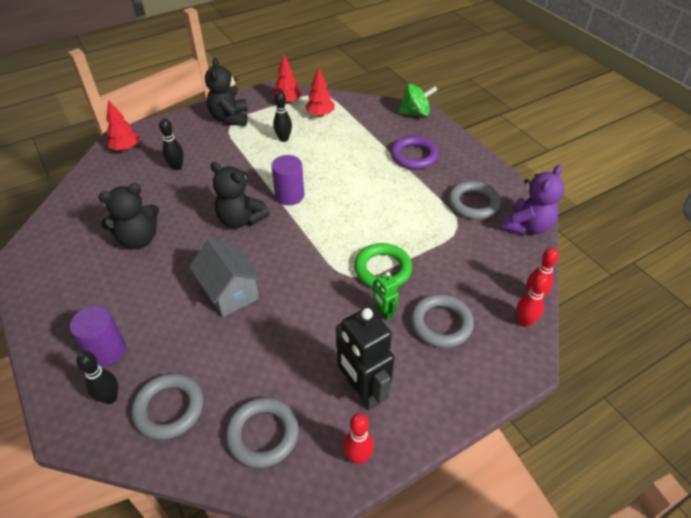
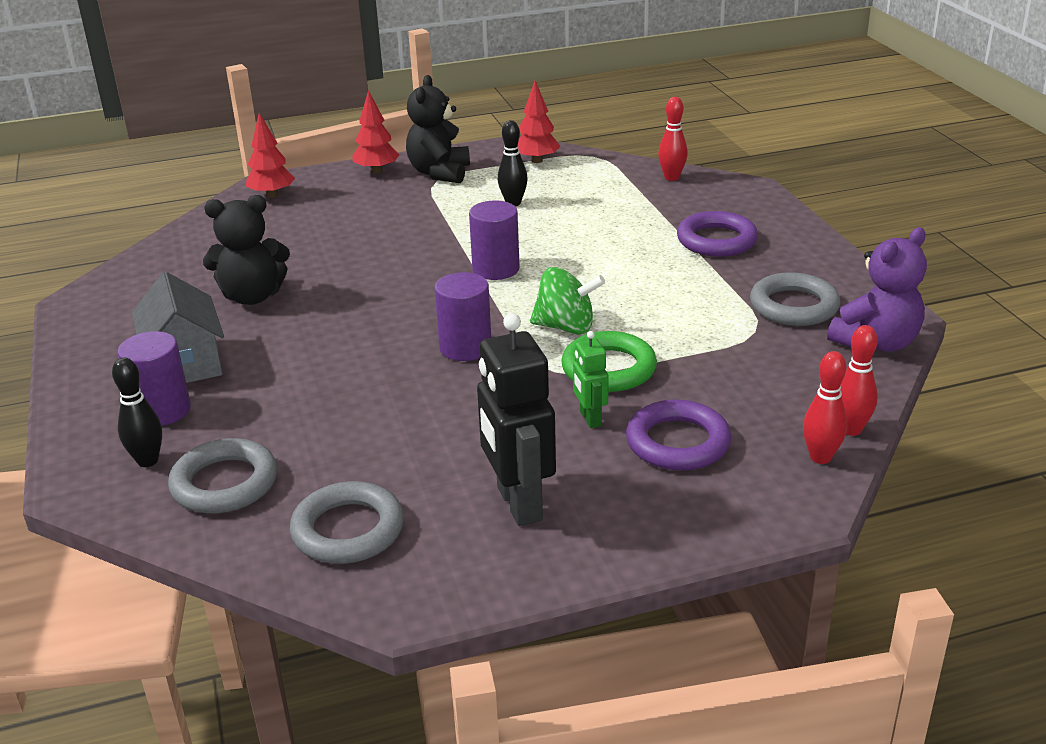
camera: 15 degrees right, 15 degrees down
(177, 167) = (338, 222): black bowling pin -> none
(229, 292) = (361, 368): grey house -> grey house (185, 363)
(241, 220) = (410, 289): black teddy bear -> none
(290, 264) = (465, 347): none -> purple cylinder
(320, 115) = (582, 179): red tree -> red tree (376, 171)
(358, 457) = (481, 576): red bowling pin -> red bowling pin (671, 178)
(415, 113) = (741, 189): green spinning top -> green spinning top (566, 327)
(441, 323) = (677, 442): grey ring -> purple ring

